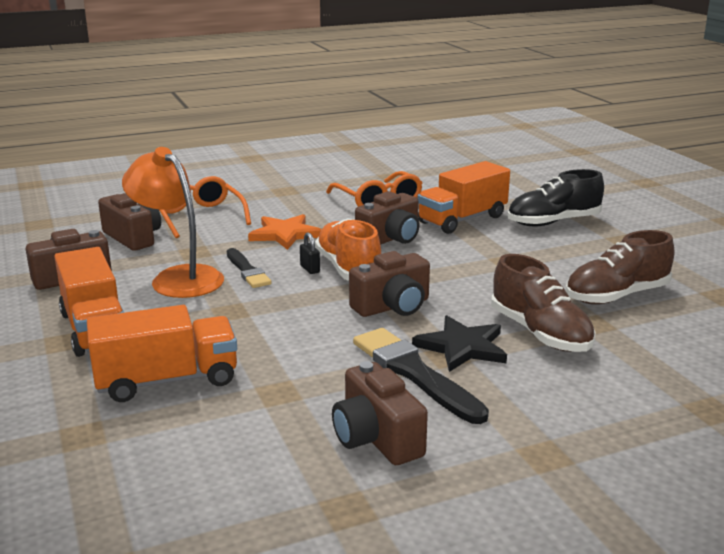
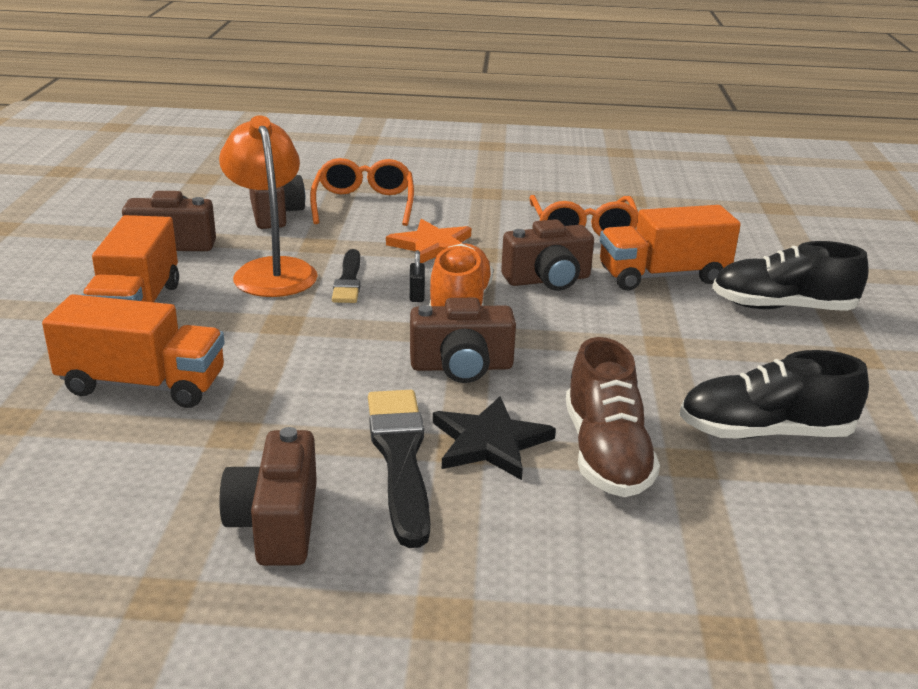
camera: 25 degrees right, 5 degrees up
(616, 296) = (764, 432): brown shoe -> black shoe

